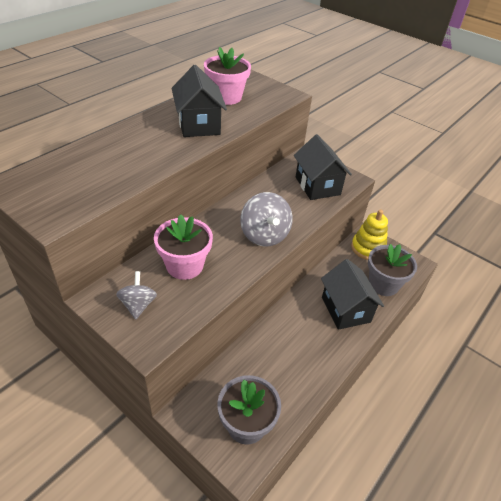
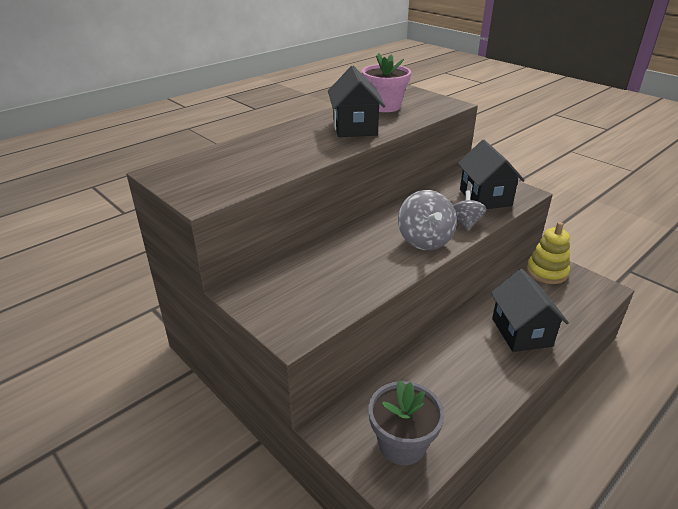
camera: 10 degrees right, 10 degrees down
(138, 305) = (283, 299): grey spinning top -> grey spinning top (466, 223)
(185, 266) = (335, 265): pink flower pot -> none
(383, 284) = (567, 308): grey flower pot -> none

